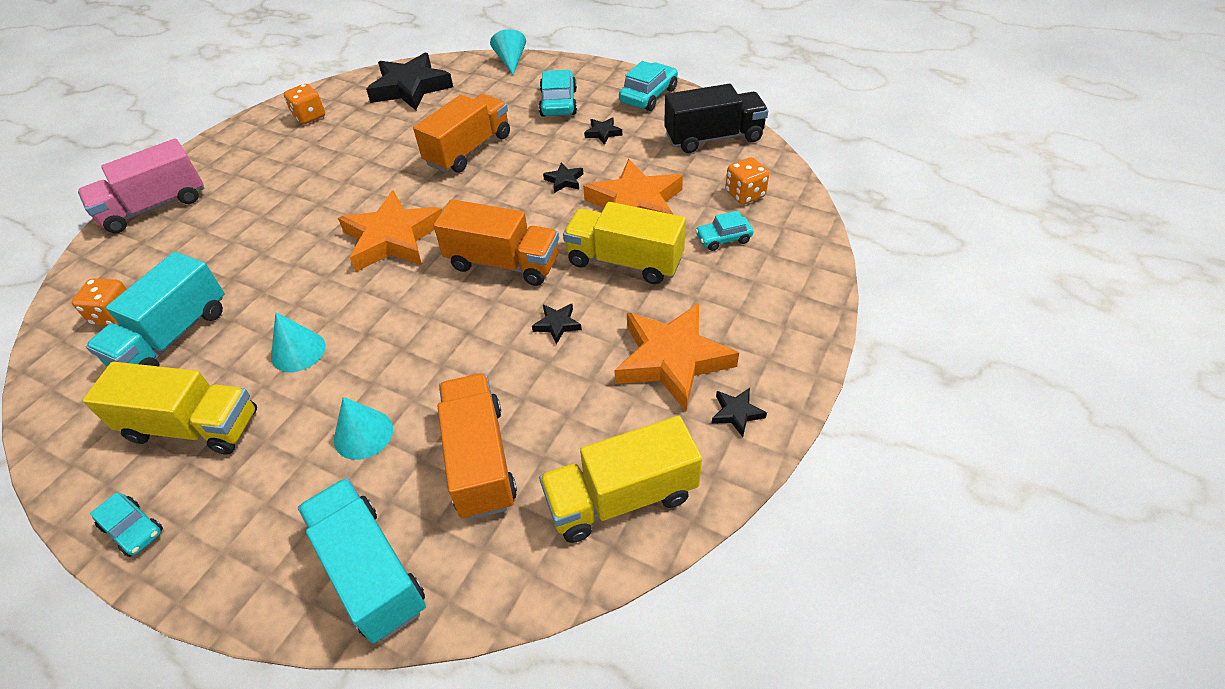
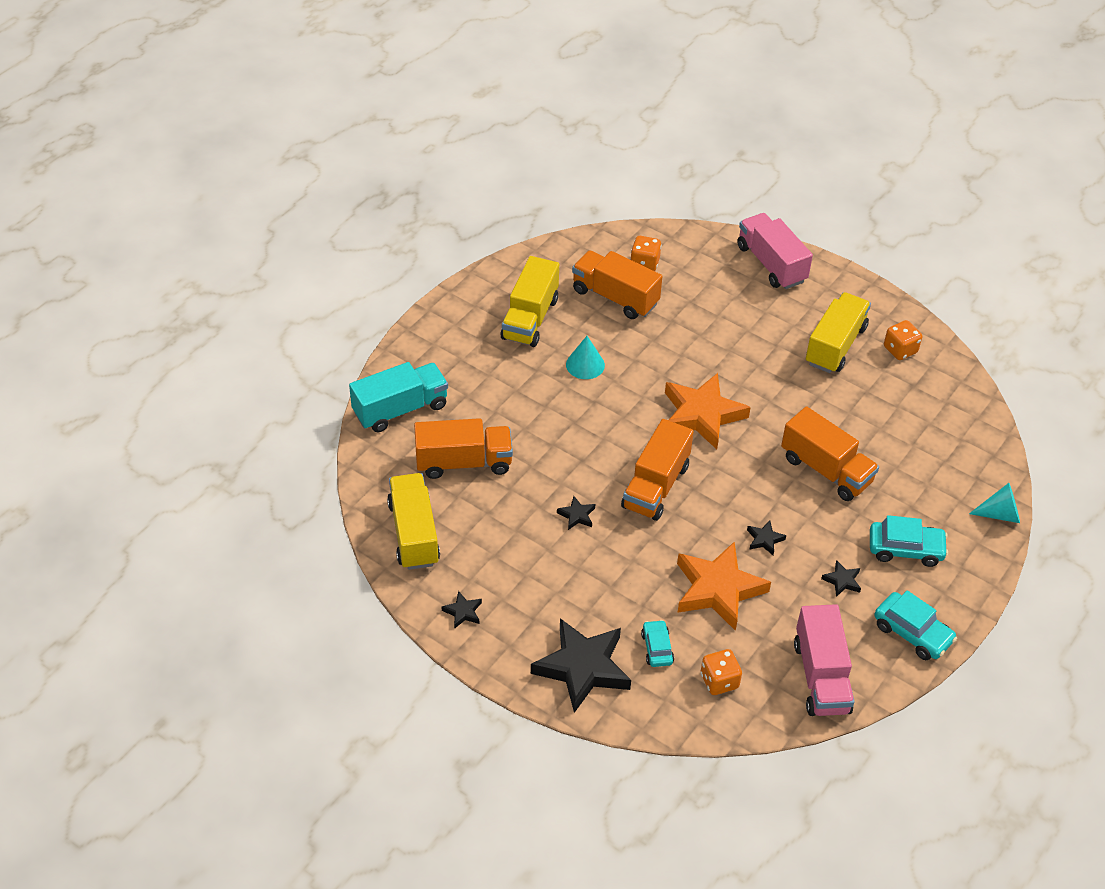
camera: 95 degrees right, 0 degrees up
(133, 529) = (460, 303): turquoise car -> none
(173, 337) = (615, 297): turquoise truck -> orange truck
(363, 434) = (501, 403): turquoise cone -> none
(410, 88) = (948, 426): black star -> black star (582, 668)
(624, 261) = (641, 569): yellow truck -> yellow truck (835, 345)
(672, 360) = (523, 582): orange star -> none
(713, 137) = (821, 677): black truck -> pink truck

